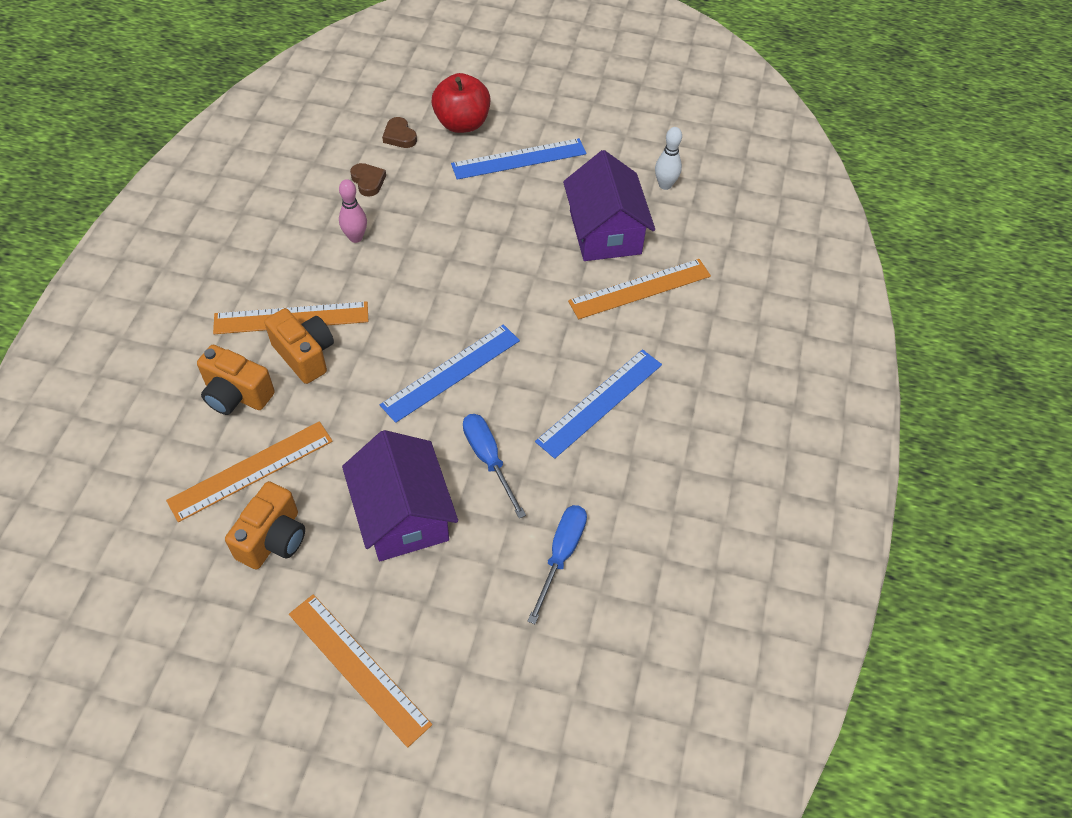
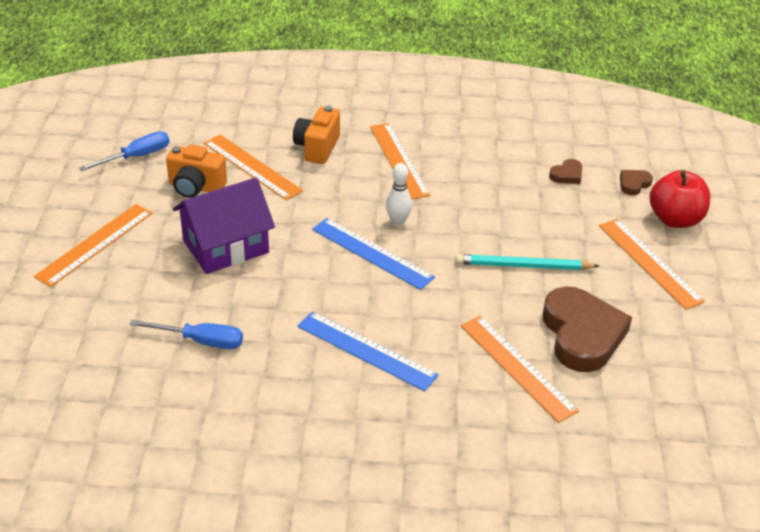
camera: 80 degrees right, 15 degrees down
(305, 355) = (364, 173): orange camera -> none
(355, 237) = (498, 178): pink bowling pin -> none
(488, 459) = (288, 286): blue screwdriver -> blue screwdriver (136, 157)
(502, 251) = (523, 266): none -> turquoise pencil
(519, 159) = (649, 263): blue ruler -> orange ruler
(605, 232) = (582, 334): purple house -> brown heart
(665, 185) = (675, 376): white bowling pin -> white bowling pin (398, 222)

